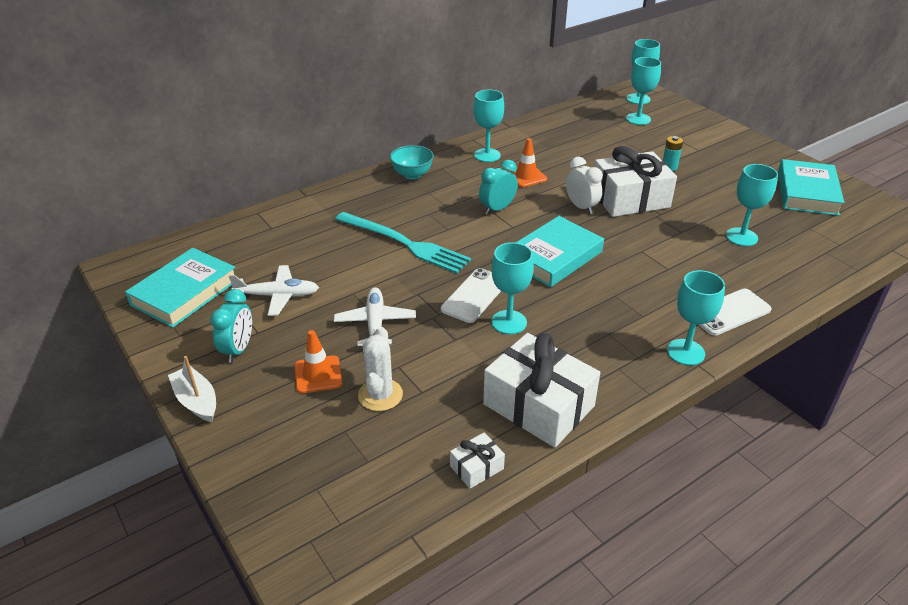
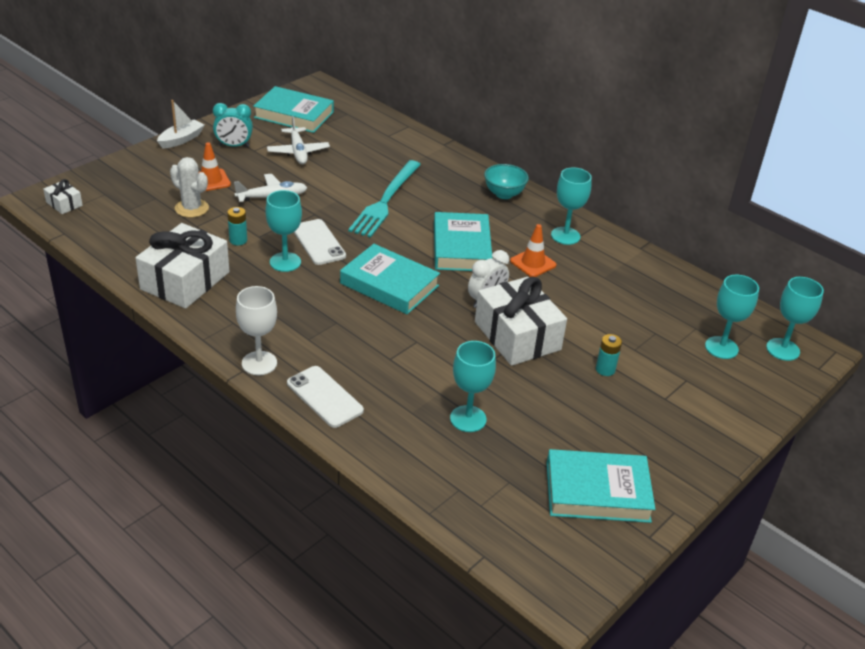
camera: 75 degrees right, 0 degrees up
(380, 395) = (191, 208): white cactus -> white cactus turned 45 degrees clockwise
(460, 356) = (238, 240): none -> turquoise battery
(474, 295) = (318, 242): white phone -> white phone turned 45 degrees clockwise
(476, 467) = (121, 255): white gift -> white gift (64, 204)
(497, 209) = (461, 247): turquoise clock -> turquoise book
(685, 352) = (259, 363): turquoise goblet -> white goblet

